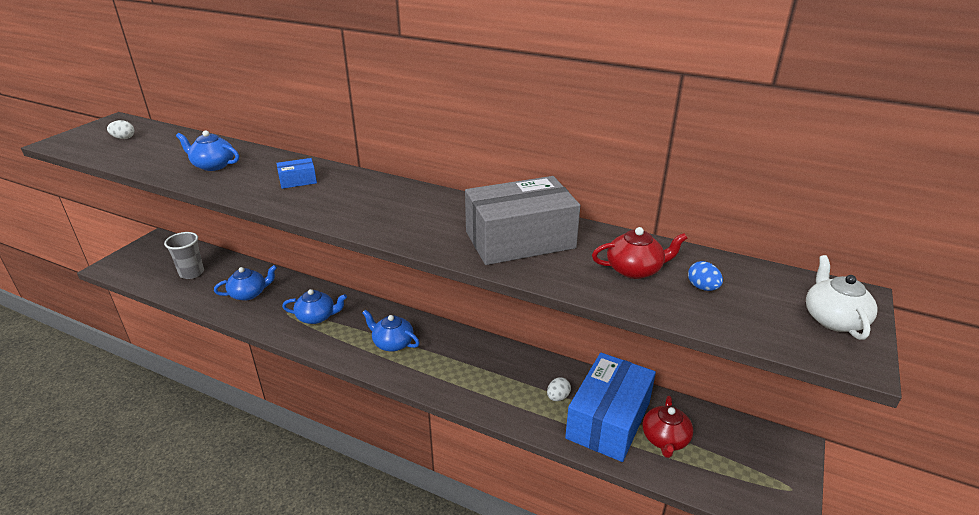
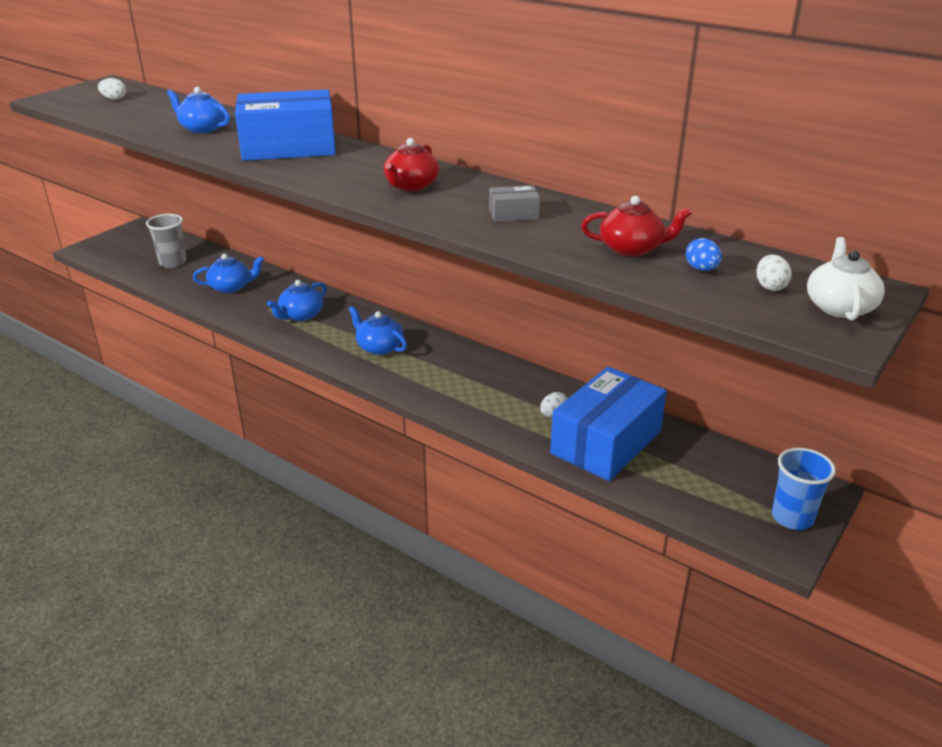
camera: 10 degrees right, 0 degrees up
(298, 181) = (289, 147): blue box -> blue box, size x2.36
(317, 317) = (300, 315): blue teapot -> blue teapot turned 120 degrees clockwise
(520, 240) = (513, 214): grey box -> grey box, size x0.42
(665, 439) = (667, 467): red teapot -> red teapot (411, 186)
(767, 302) = (770, 286): none -> white egg
(780, 479) = (792, 518): none -> blue cup

